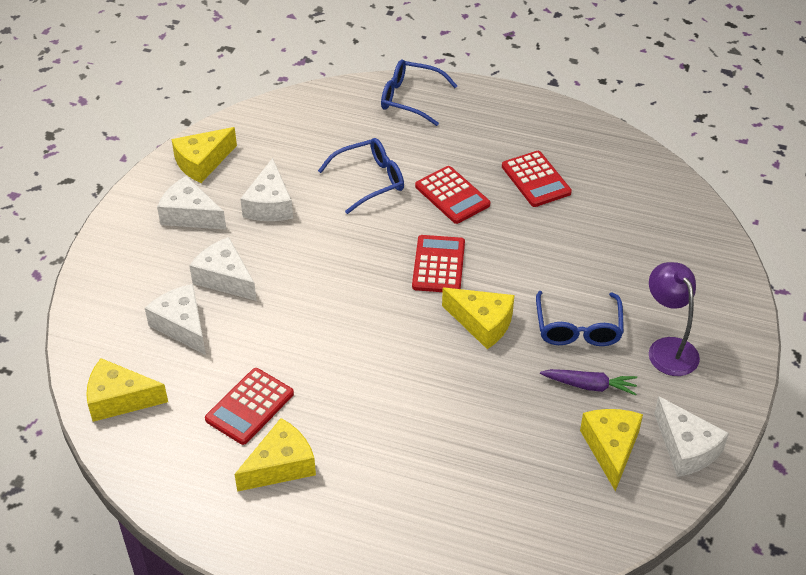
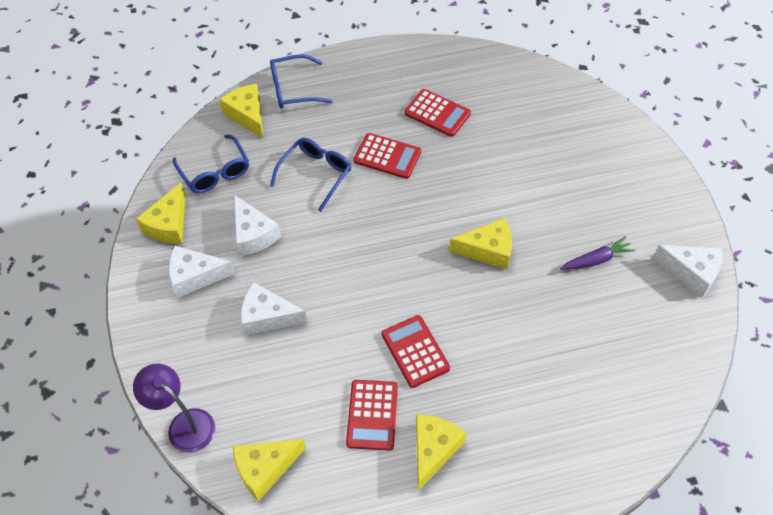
camera: 30 degrees left, 10 degrees up
(182, 326) = (265, 376): white cheese -> none
(438, 265) = (421, 219): red calculator -> red calculator (415, 351)
(578, 328) = (555, 218): blue glasses -> blue glasses (215, 172)
(611, 448) = (646, 300): yellow cheese -> yellow cheese (247, 115)
(668, 348) = (624, 202): purple lamp -> purple lamp (184, 424)

